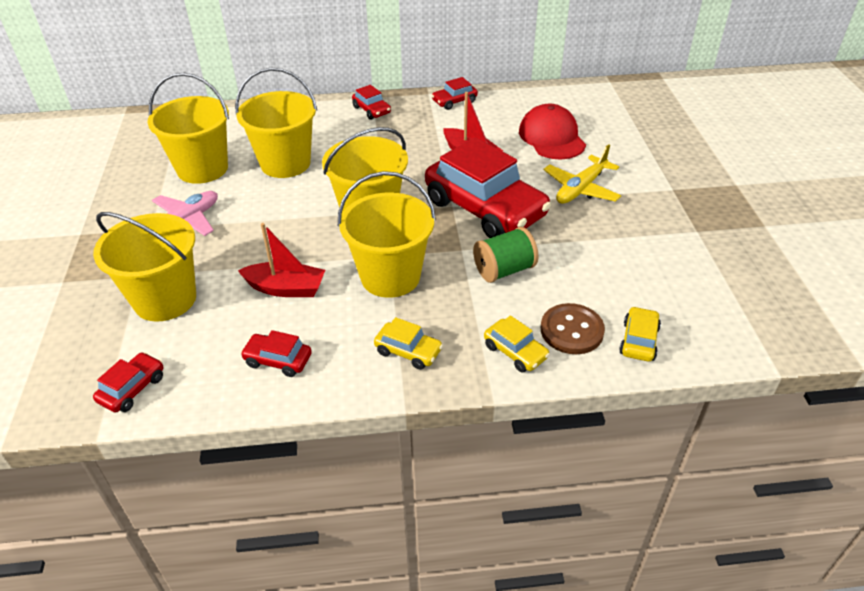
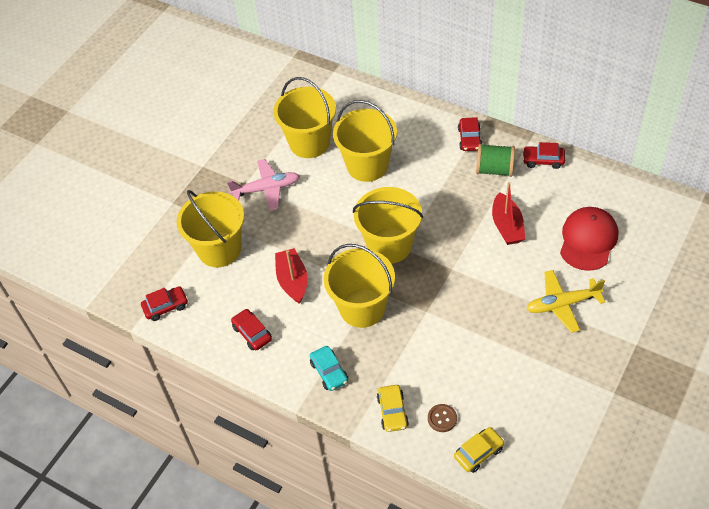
camera: 40 degrees right, 10 degrees up
(286, 288) = (292, 280): red boat -> red boat turned 150 degrees counterclockwise
(408, 351) = (329, 372): yellow car -> turquoise car
(485, 208) = (473, 284): red car -> none
(504, 270) = (440, 345): green spool -> green spool (494, 170)
(571, 330) = (442, 418): brown button -> brown button, size x0.61

